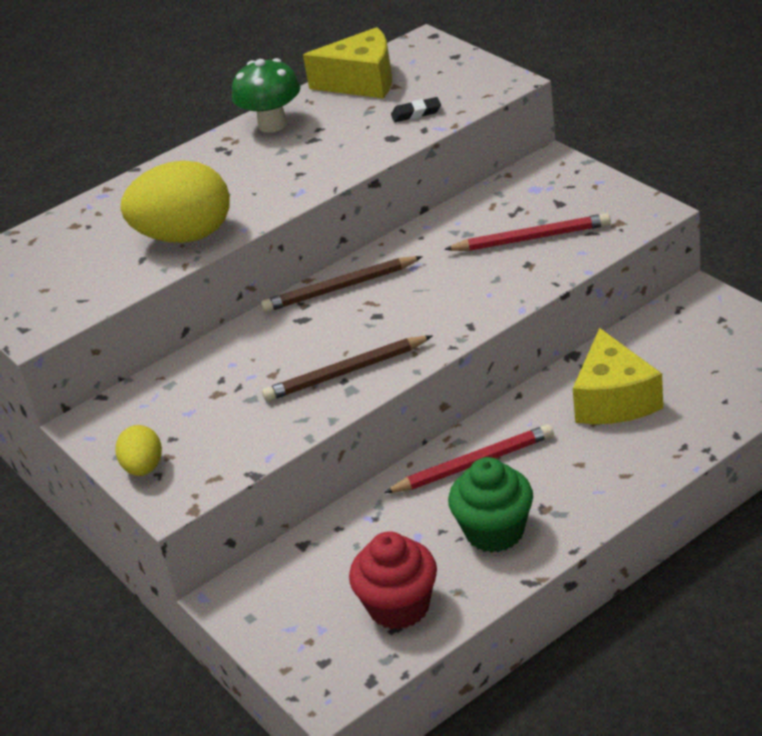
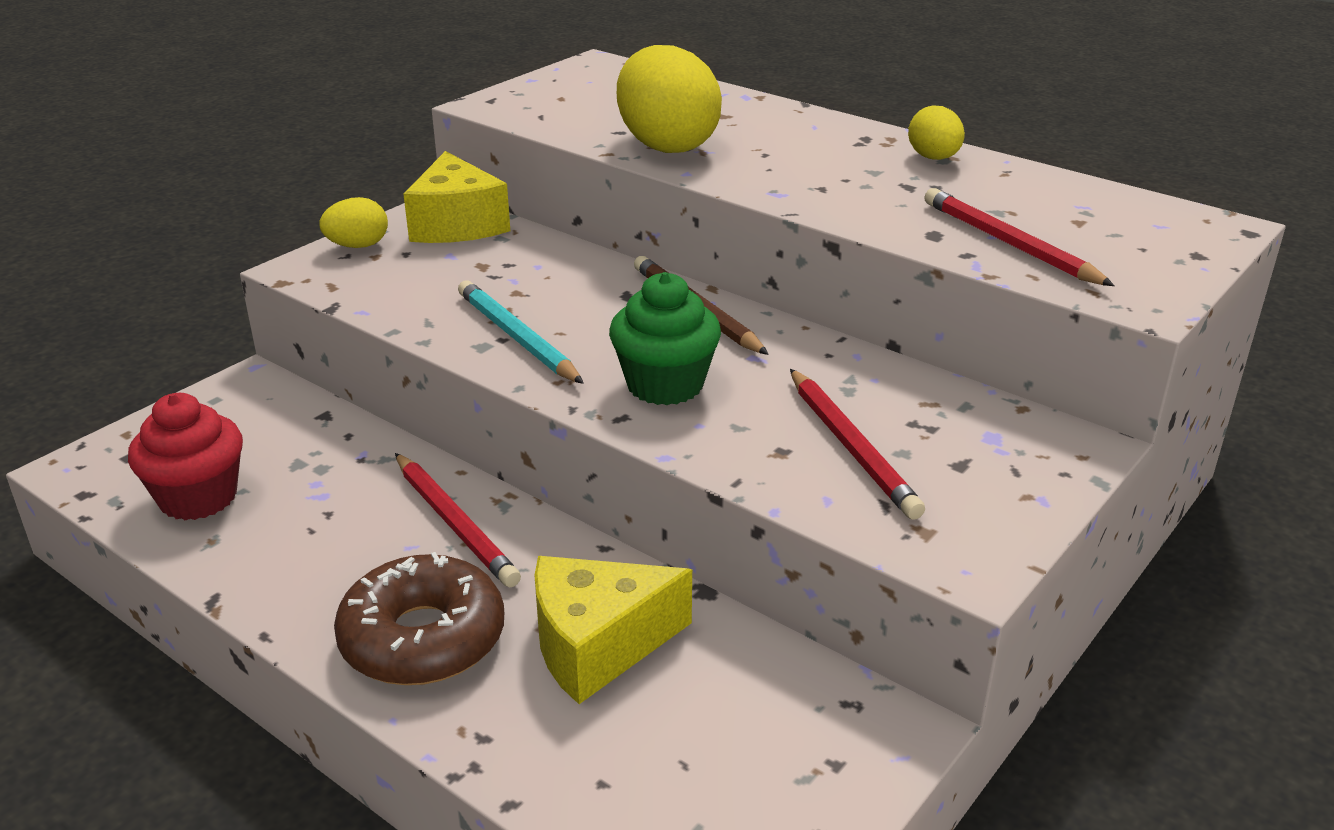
camera: 70 degrees right, 5 degrees down
(272, 124) = (934, 158): green mushroom -> yellow egg
(345, 372) = (516, 337): brown pencil -> turquoise pencil
(362, 82) = (1074, 198): yellow cheese -> yellow cheese (457, 224)
(416, 113) = (1008, 243): black eraser -> red pencil
(495, 531) = (316, 558): green cupcake -> green cupcake (665, 385)
(592, 474) = (423, 638): none -> brown donut

